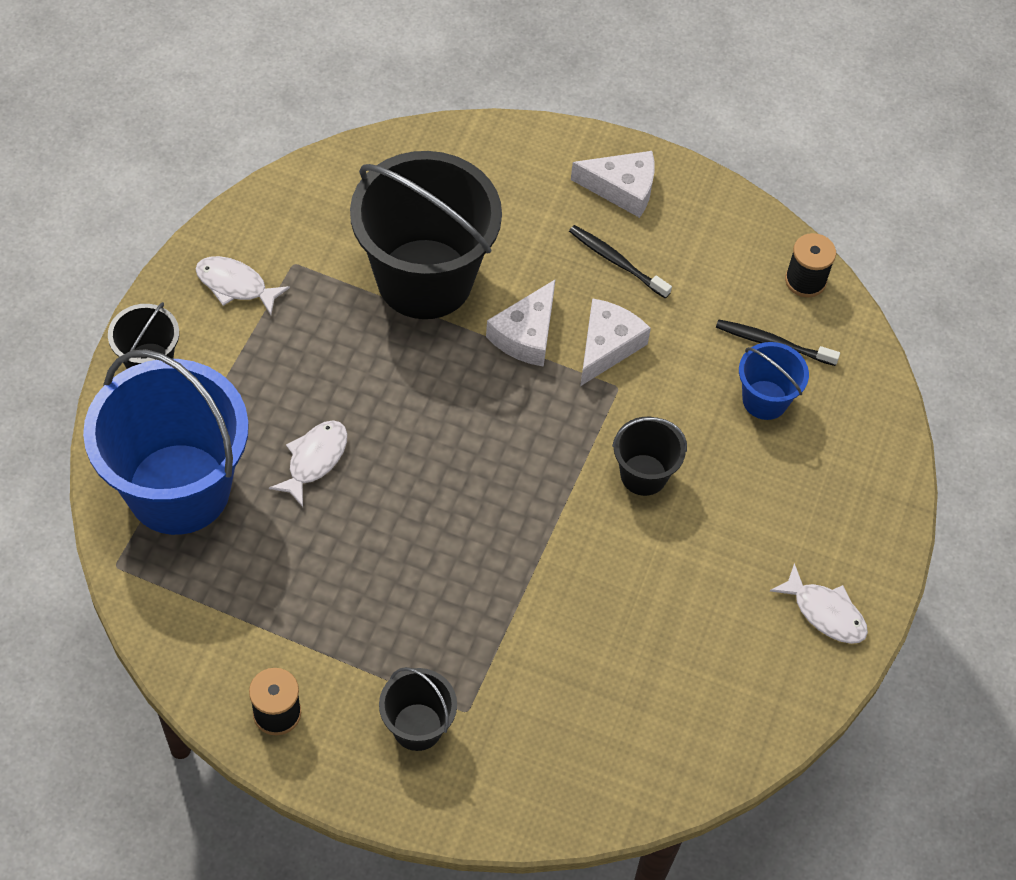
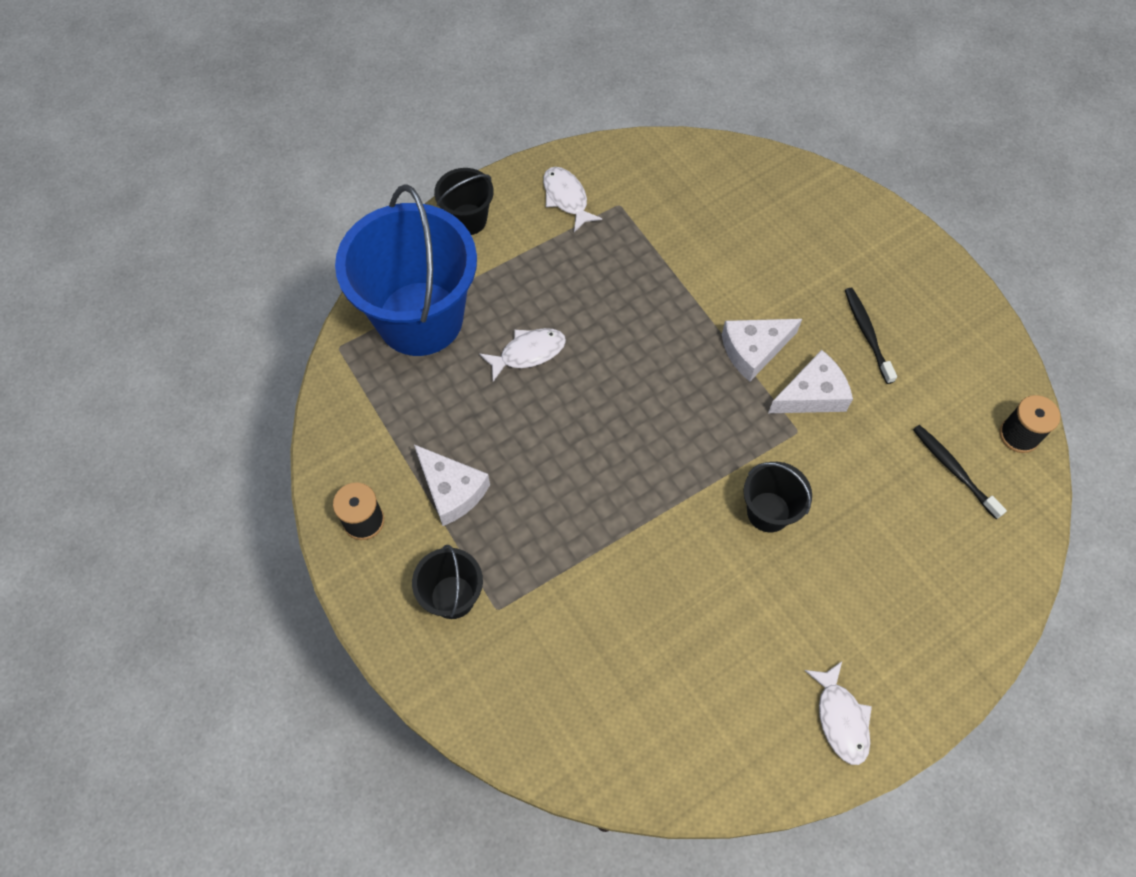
camera: 40 degrees right, 5 degrees up
(424, 279) = (706, 267): black bucket -> none
(622, 189) = (912, 281): white cheese -> white cheese (451, 490)
(765, 400) = (914, 512): blue bucket -> none

